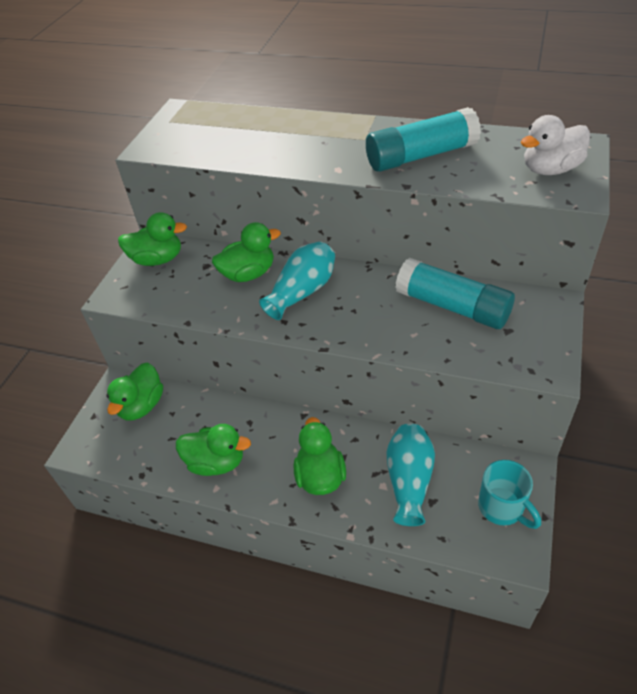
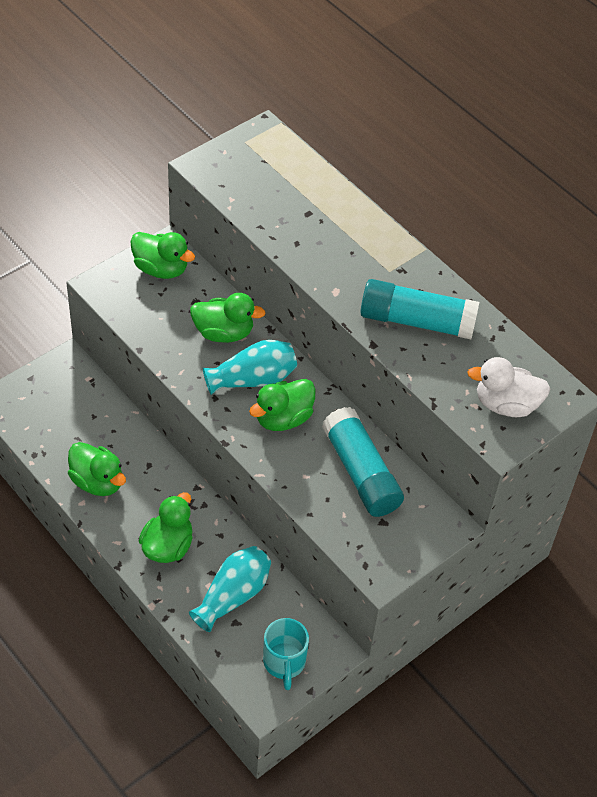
camera: 25 degrees right, 5 degrees up
(141, 406) = (74, 393): green duck -> green duck (283, 418)

